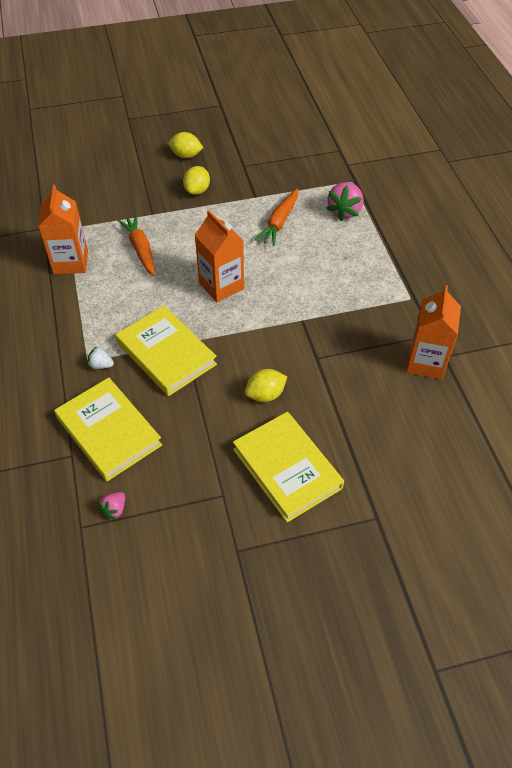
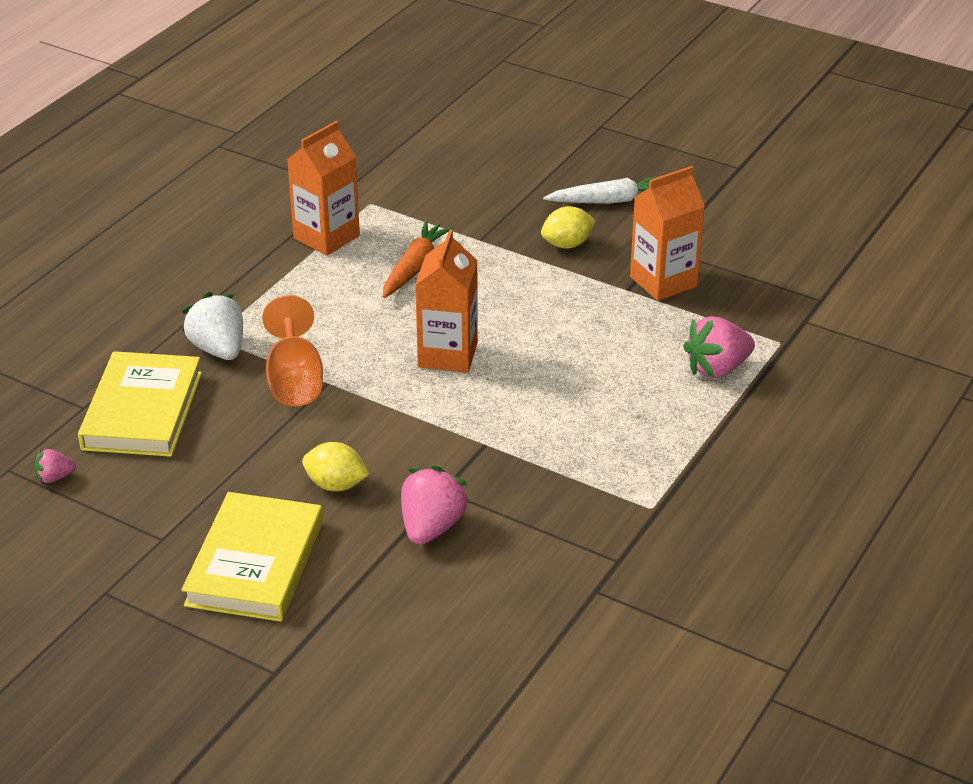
camera: 45 degrees right, 15 degrees down
(101, 365) = (219, 349): white strawberry -> white strawberry, size x1.92
(166, 354) = (294, 381): yellow book -> orange goblet
(186, 155) = (610, 201): yellow lemon -> white carrot
(279, 222) = (615, 332): orange carrot -> none
(338, 381) = (431, 527): none -> pink strawberry
(425, 362) = (562, 580): orange carton -> orange carton (663, 282)

